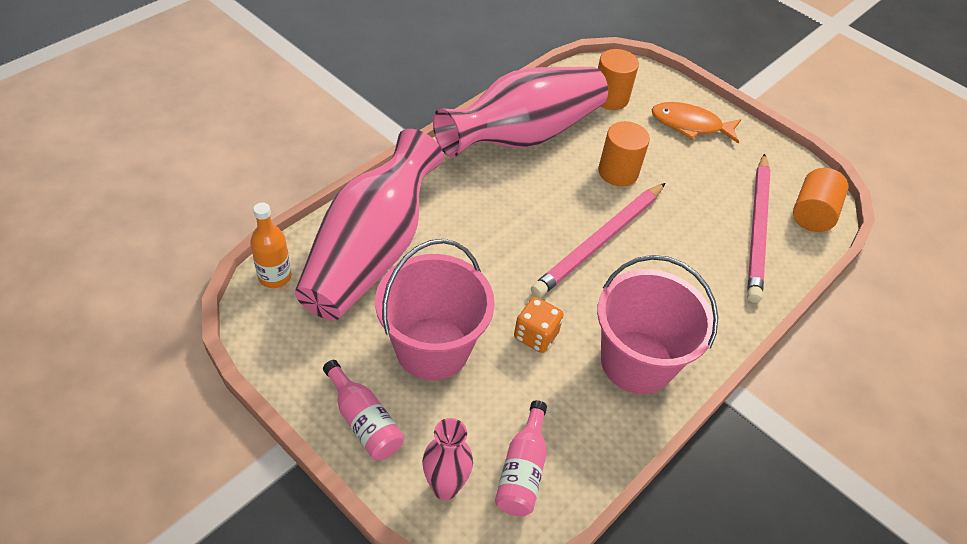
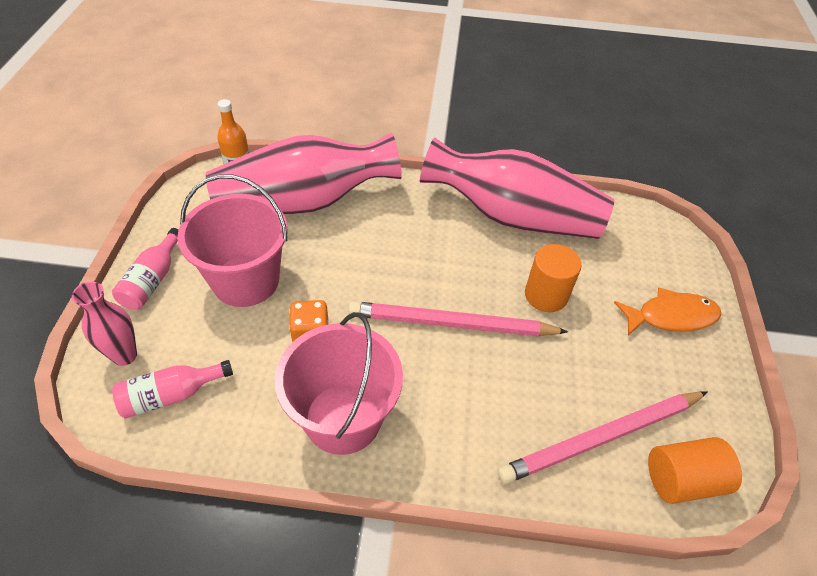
camera: 55 degrees right, 0 degrees up
(610, 98) = (627, 245): orange cylinder -> none
(690, 125) = (671, 316): orange fish -> orange fish turned 105 degrees clockwise

